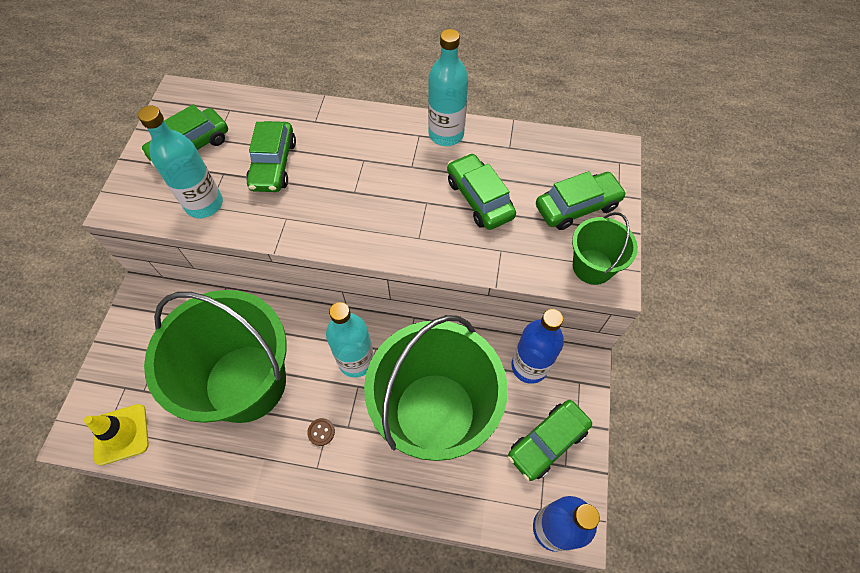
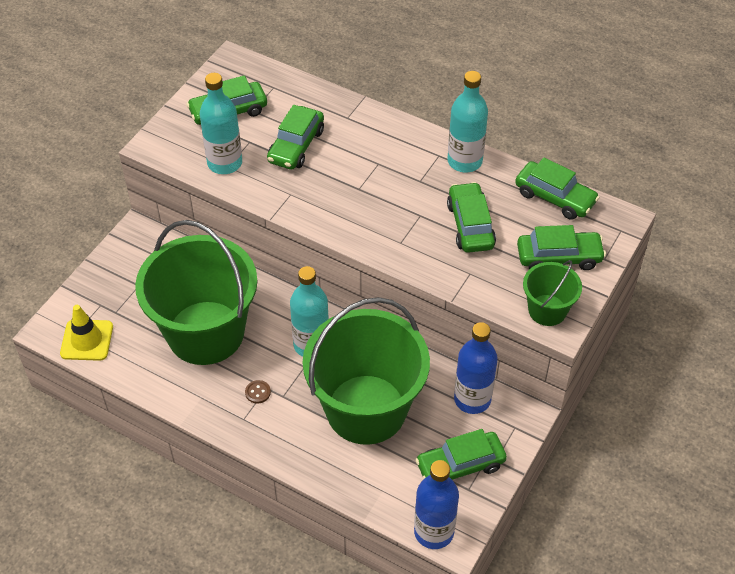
camera: 20 degrees right, 10 degrees down
(545, 147) = (555, 197): none -> green car

